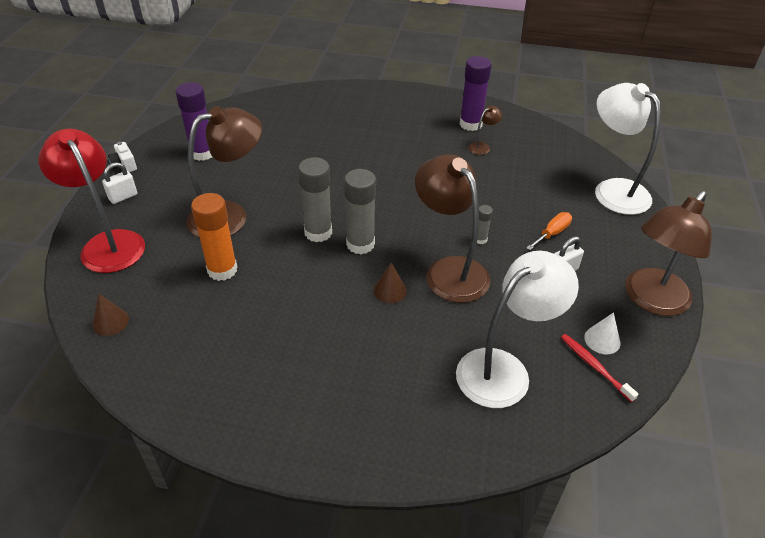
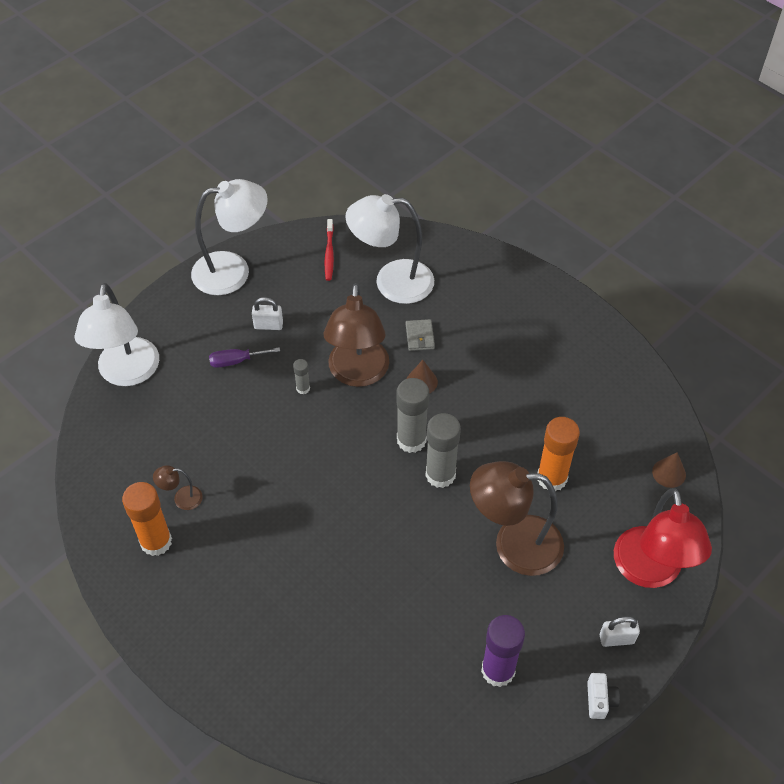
camera: 145 degrees left, 10 degrees up
(426, 329) = (420, 336): none -> grey wallet
(470, 124) = (156, 542): purple glue stick -> orange glue stick
(552, 233) = (236, 361): orange screwdriver -> purple screwdriver
(602, 340) = (303, 265): white cone -> none
(651, 300) = (233, 271): brown lamp -> white lamp

